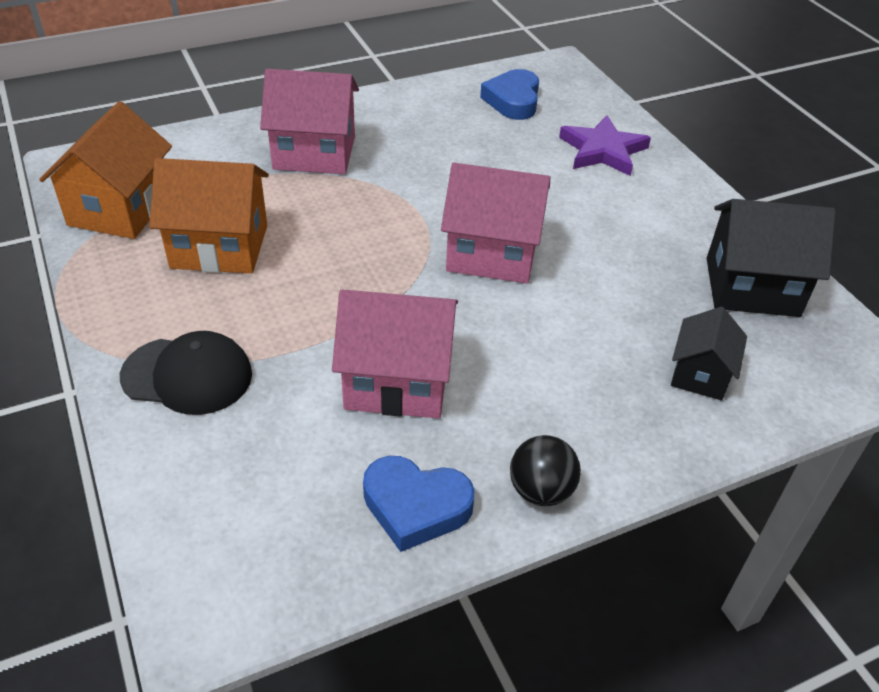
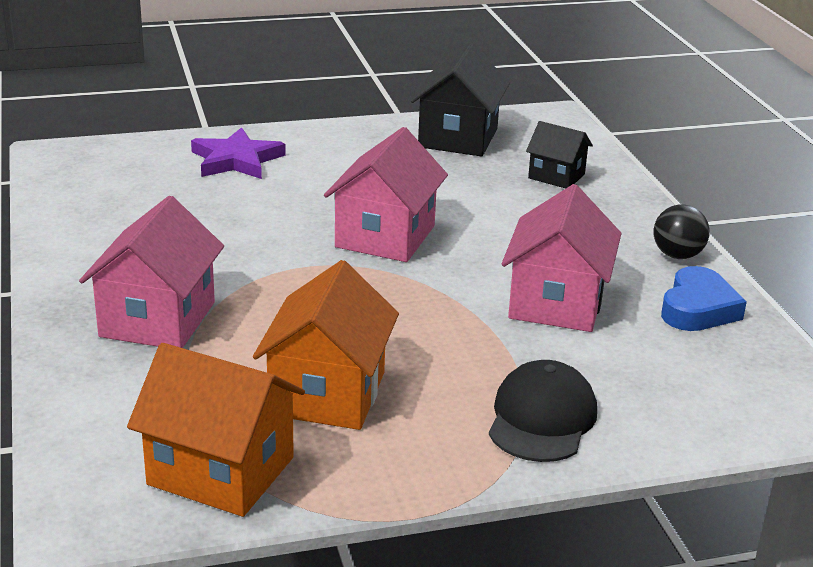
camera: 80 degrees left, 15 degrees down
(513, 100) = (113, 189): blue heart -> none

